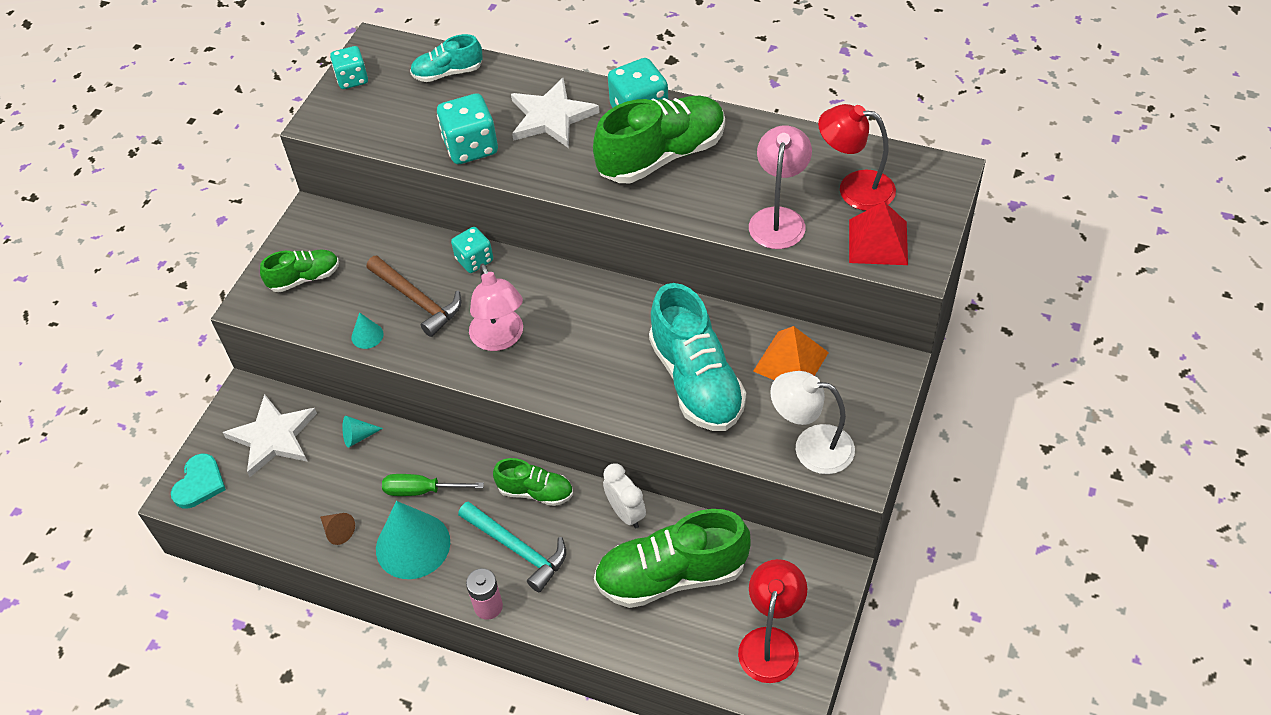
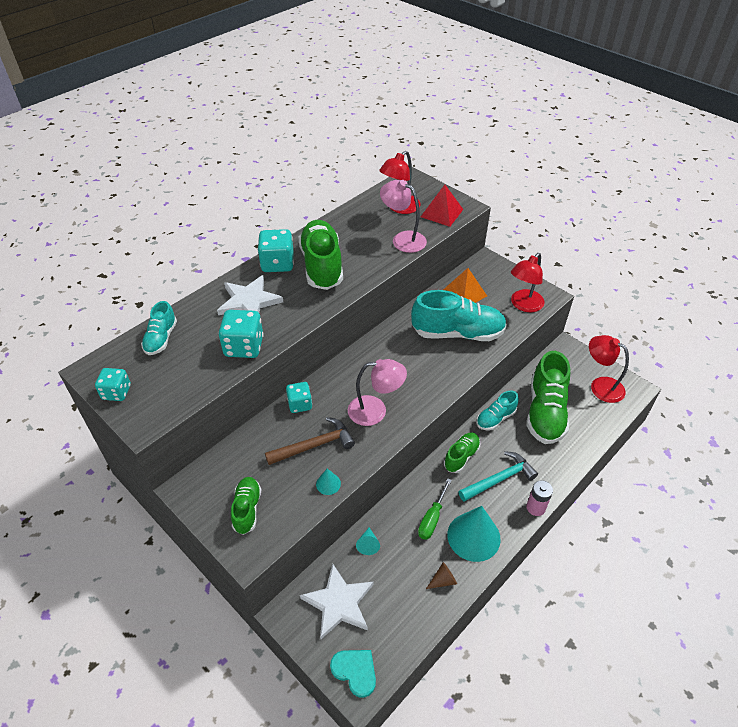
camera: 70 degrees left, 5 degrees down
(626, 513) = (495, 418): white clock -> turquoise shoe
(811, 447) = (523, 305): white lamp -> red lamp

